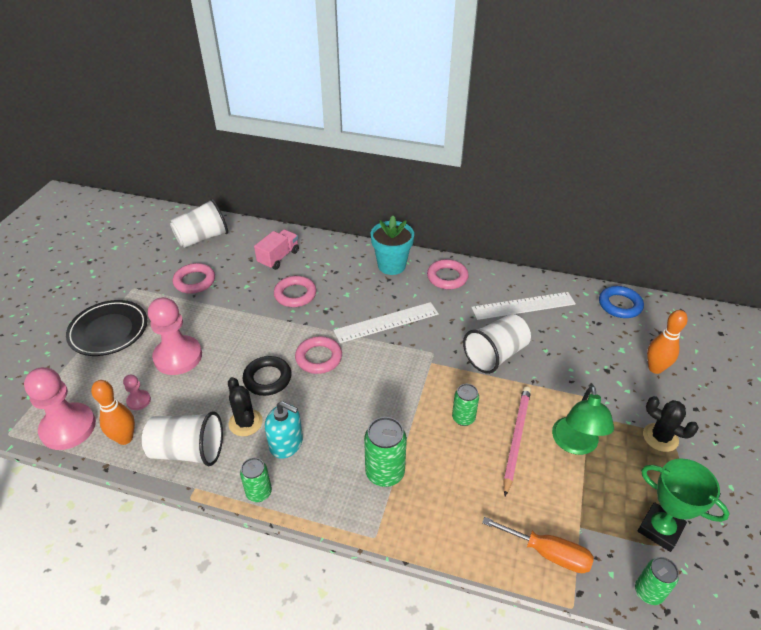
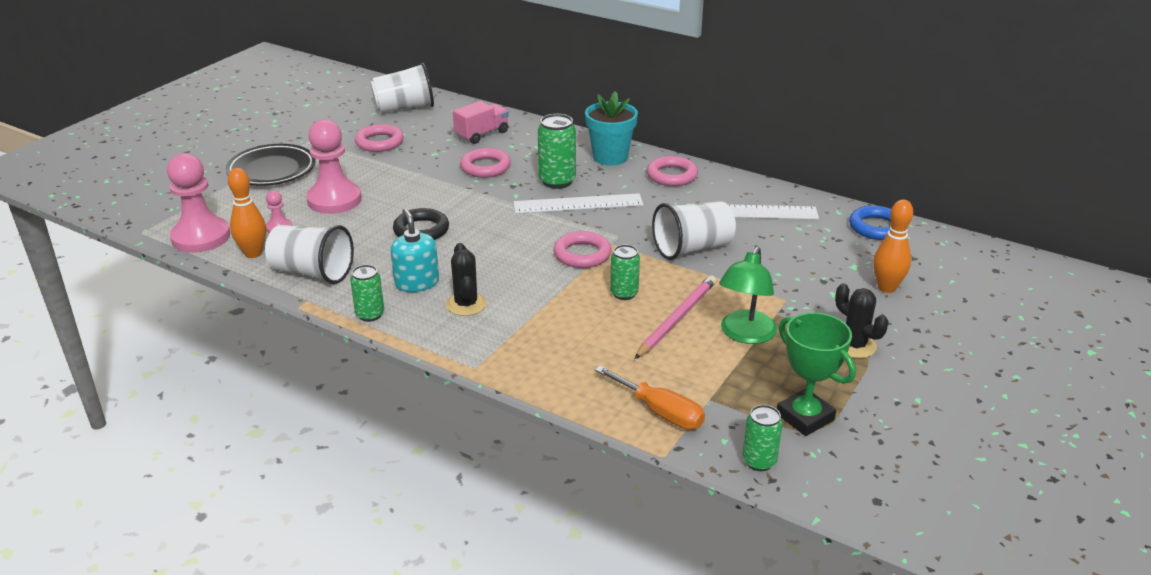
camera: 15 degrees right, 10 degrees down
(245, 422) = (381, 260): black cactus -> black cactus (466, 304)
(286, 443) = (416, 283): turquoise soap dispenser -> turquoise soap dispenser turned 150 degrees counterclockwise
(319, 358) = (485, 222): pink ring -> pink ring (582, 254)
(385, 473) = (511, 322): green can -> green can (557, 181)

